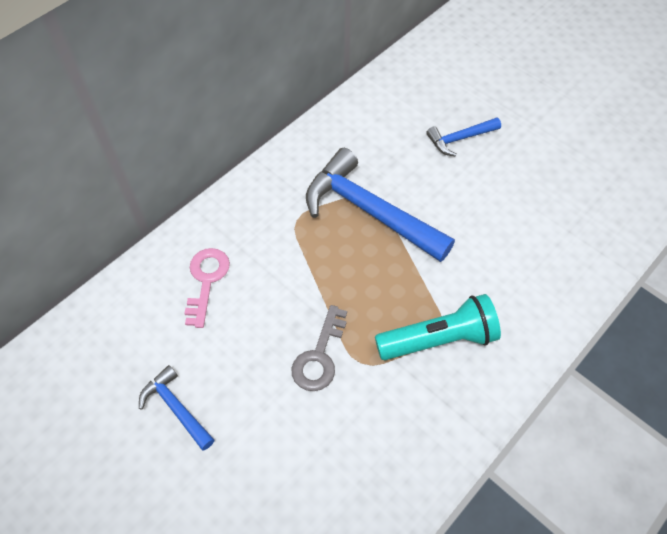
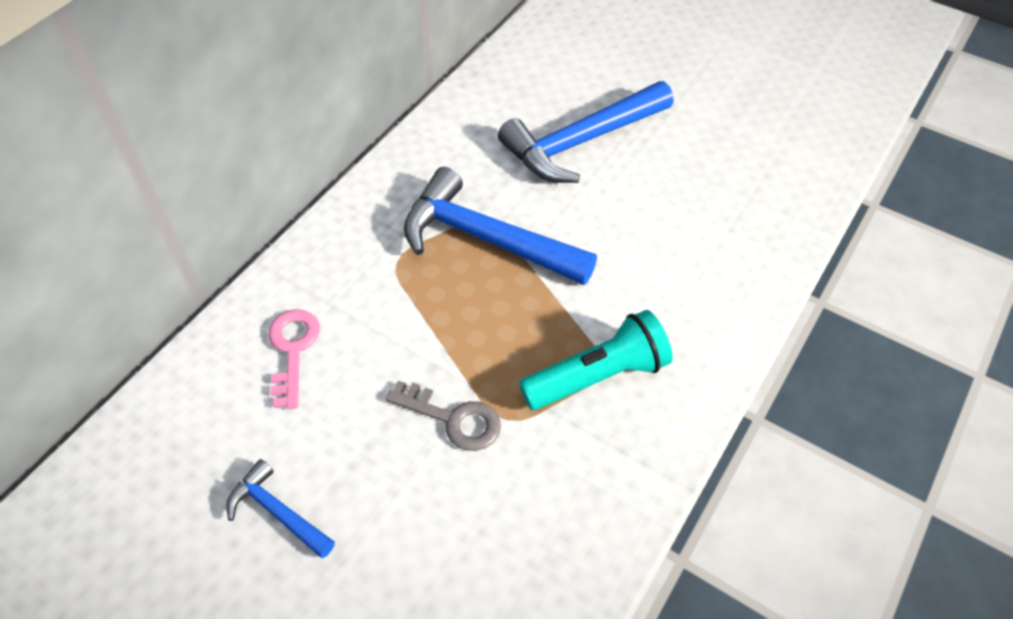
camera: 10 degrees left, 5 degrees down
(319, 356) = (453, 419): grey key -> grey key turned 75 degrees counterclockwise
(460, 139) = (581, 142): blue hammer -> blue hammer, size x1.99

